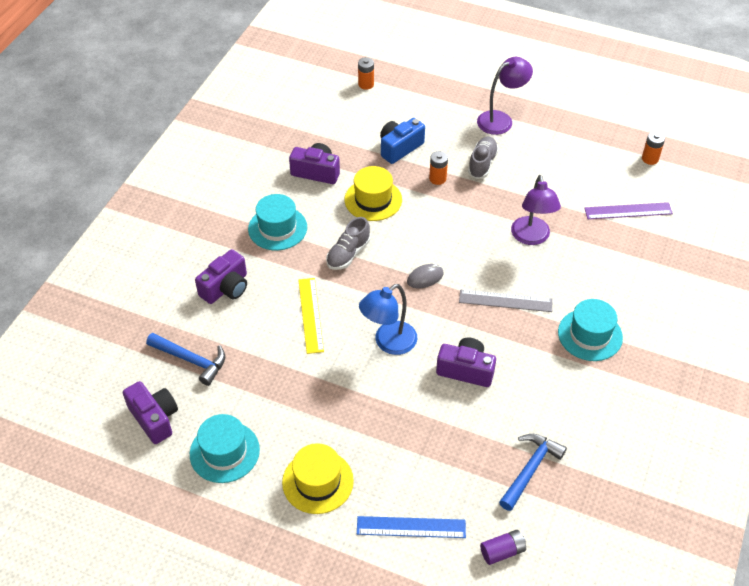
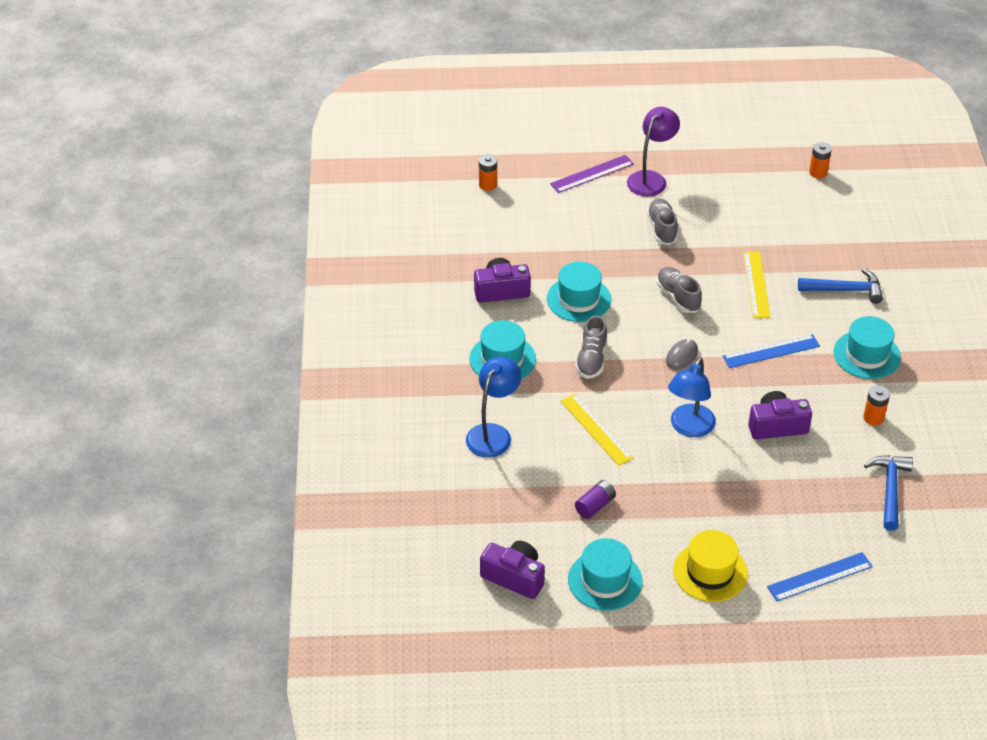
camera: 25 degrees left, 5 degrees down
(191, 360) = (509, 512): blue hammer -> blue hammer (845, 290)
(226, 288) = (493, 433): purple camera -> blue lamp
(373, 200) = (579, 299): yellow hat -> turquoise hat
(399, 148) = (569, 239): blue camera -> none
(437, 179) = (628, 257): orange battery -> orange battery (873, 418)
(456, 225) = (678, 297): none -> grey shoe
(502, 551) = (910, 565): purple battery -> purple battery (595, 505)
(505, 301) = (771, 351): grey ruler -> blue ruler
(531, 237) = (756, 284): purple lamp -> yellow ruler
(628, 211) = (829, 229): purple ruler -> purple ruler (592, 174)

